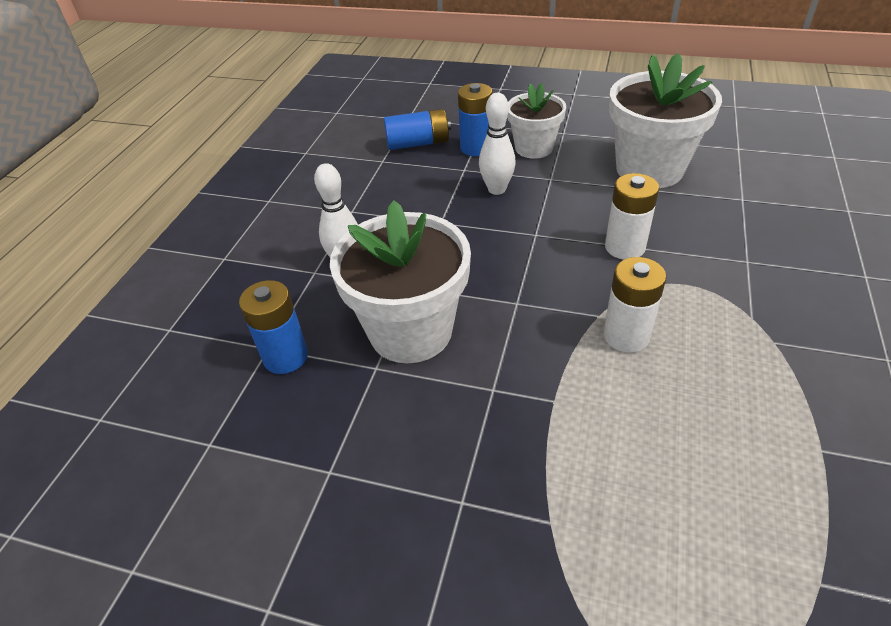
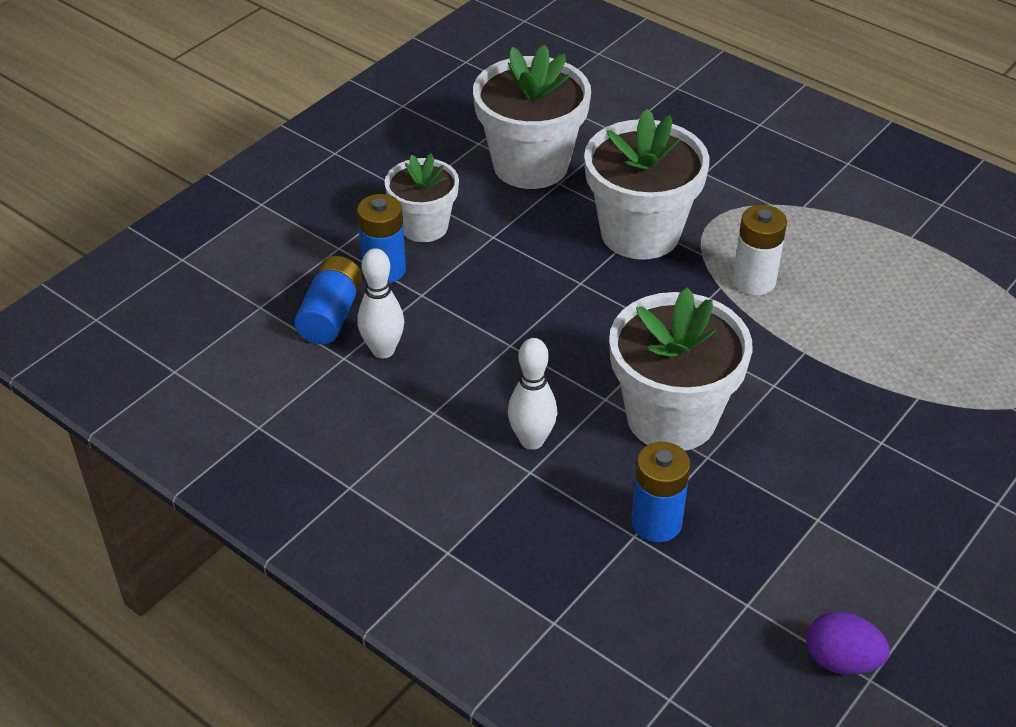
camera: 70 degrees left, 0 degrees up
(152, 539) = (841, 661): none -> purple egg
(497, 189) = (482, 282): white bowling pin -> white bowling pin (383, 350)
(625, 247) = (640, 233): white battery -> white flower pot

